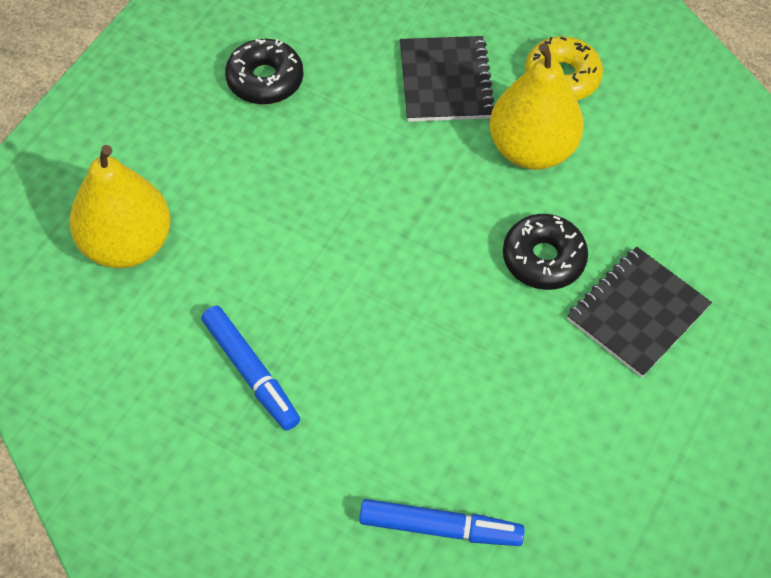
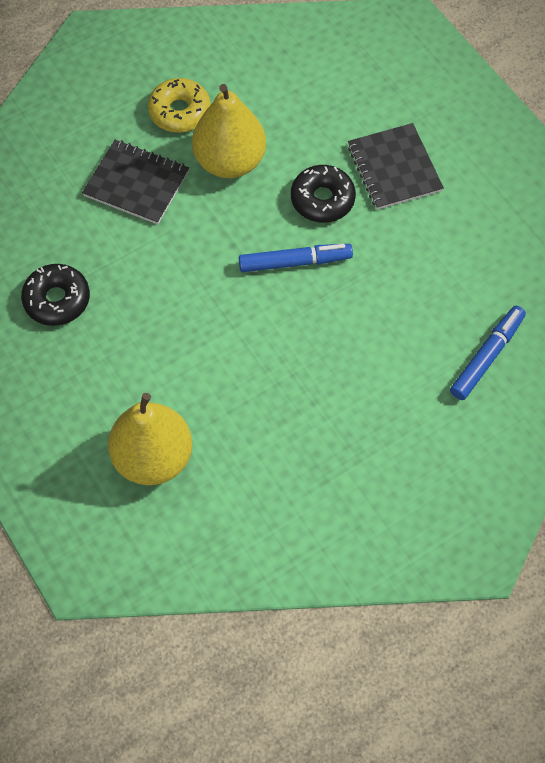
camera: 60 degrees left, 5 degrees up
(251, 372) = (311, 419): blue marker -> blue marker (295, 262)

